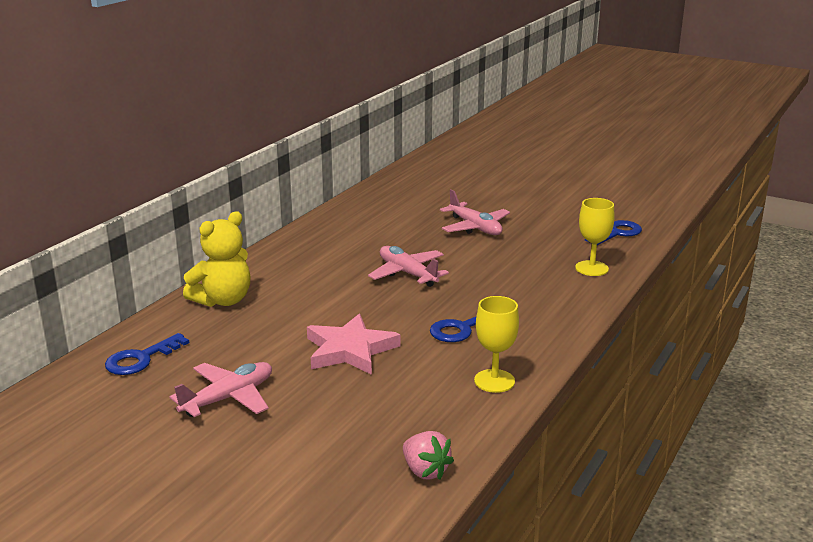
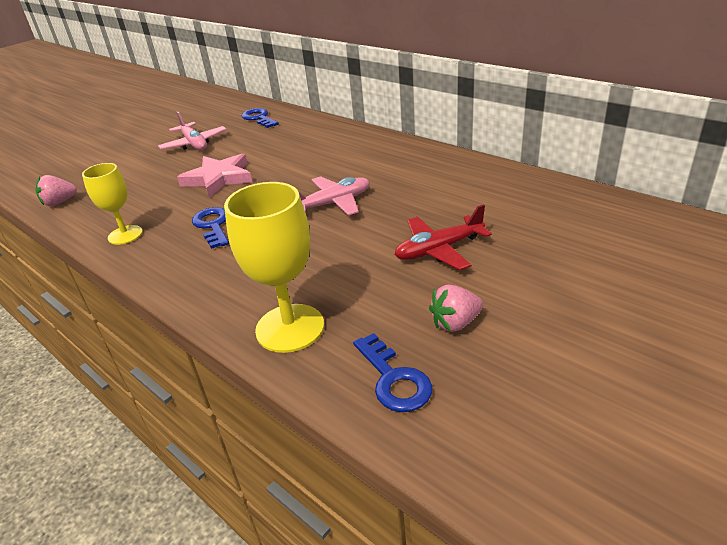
camera: 105 degrees right, 10 degrees up
(223, 300) = (322, 133): yellow teddy bear -> none
(475, 227) = (439, 250): pink plane -> red plane
(557, 220) = (455, 323): none -> pink strawberry
(591, 268) = (290, 328): yellow goblet -> yellow goblet, size x1.57

